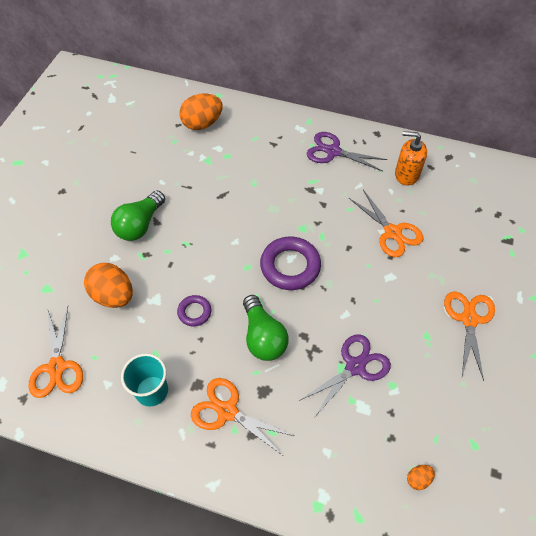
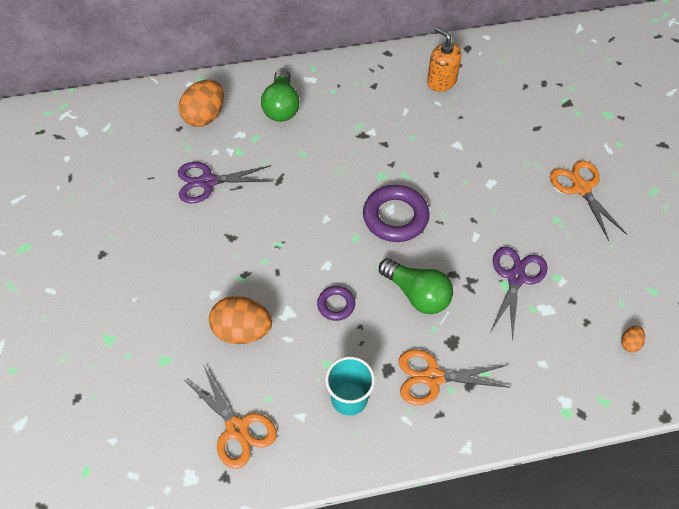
camera: 30 degrees left, 0 degrees up
(140, 225) = (216, 248): green light bulb -> green light bulb (281, 106)
(333, 151) = (358, 89): purple scissors -> purple scissors (207, 182)
(393, 232) = (466, 141): orange scissors -> none
(406, 174) = (441, 81): orange soap dispenser -> orange soap dispenser turned 60 degrees clockwise

